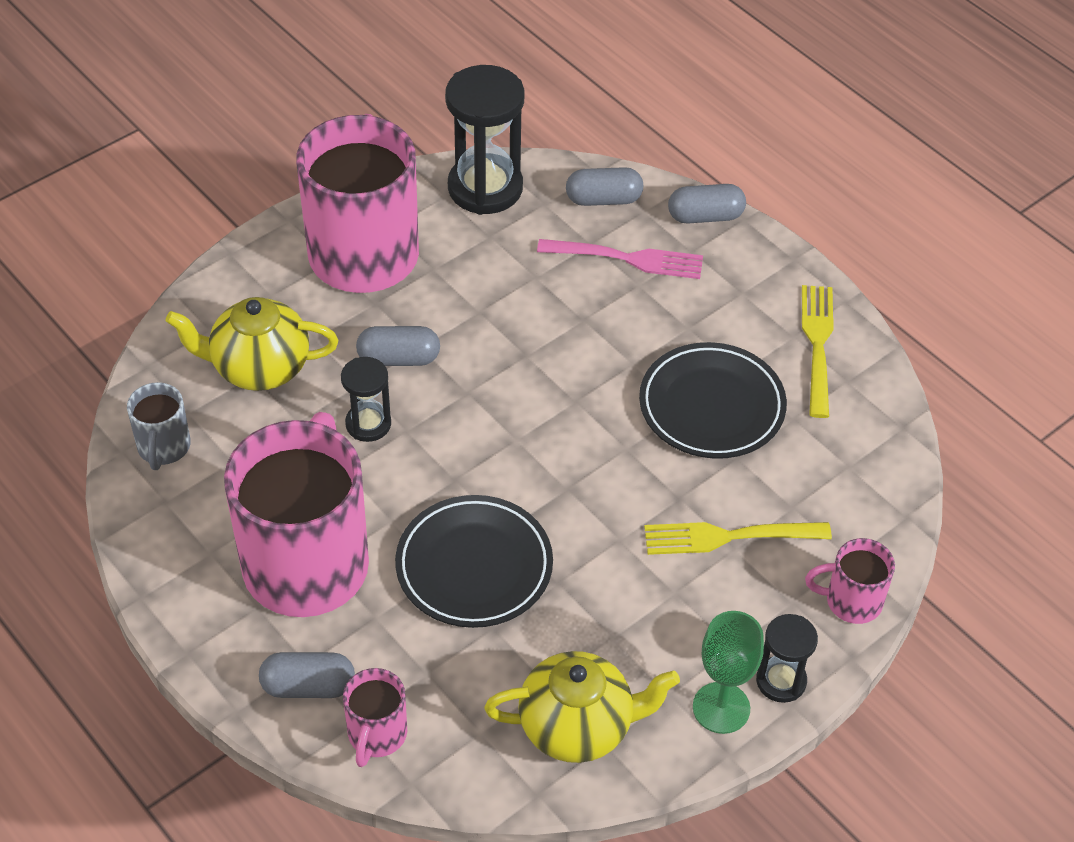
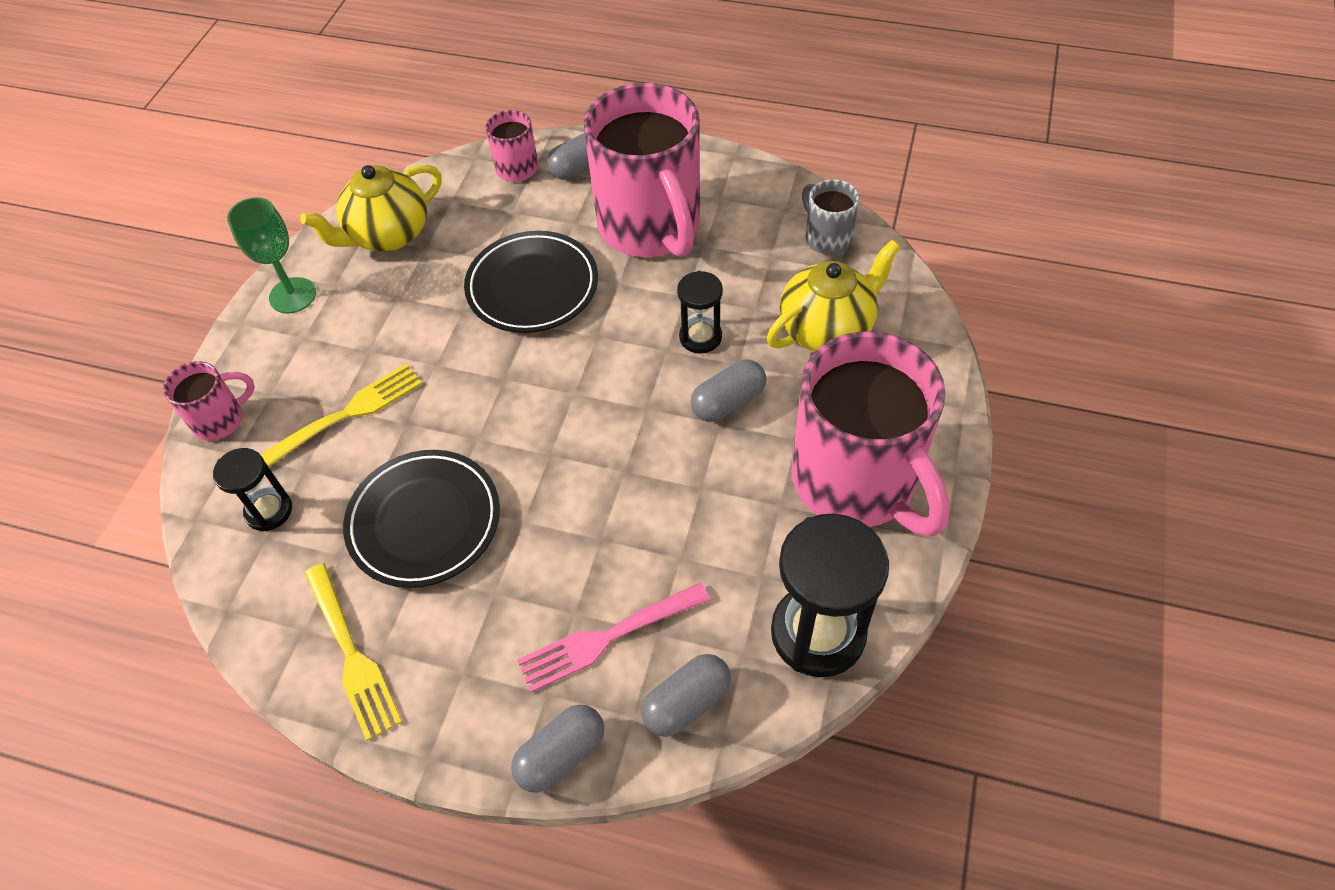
camera: 150 degrees right, 5 degrees up
(781, 681) = (255, 334): black hourglass -> black hourglass (269, 511)

